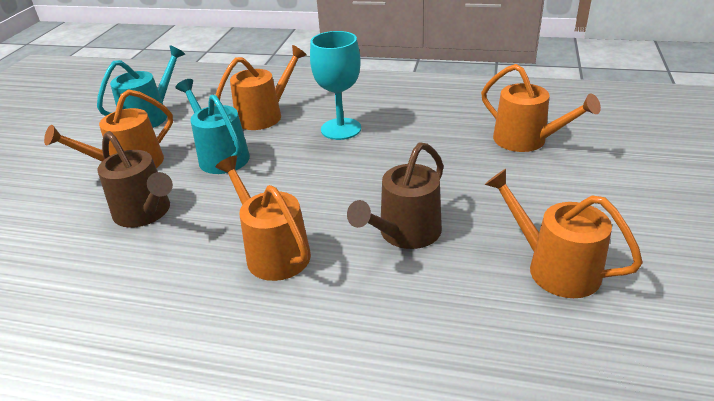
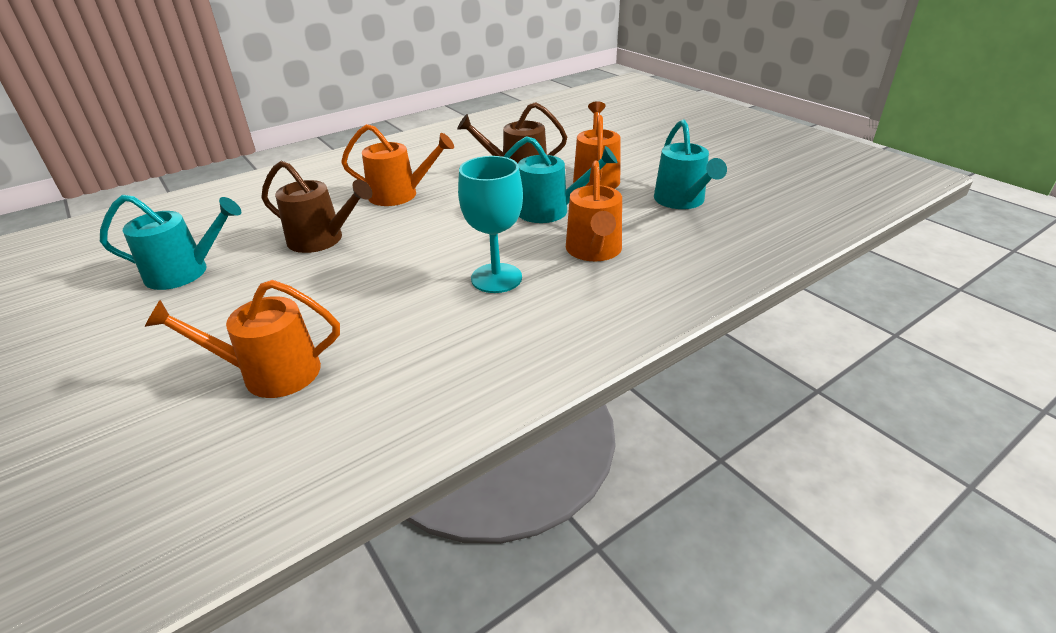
camera: 130 degrees right, 0 degrees up
(405, 233) = (321, 240): brown watering can -> brown watering can turned 120 degrees clockwise
(555, 268) = (185, 272): orange watering can -> turquoise watering can

